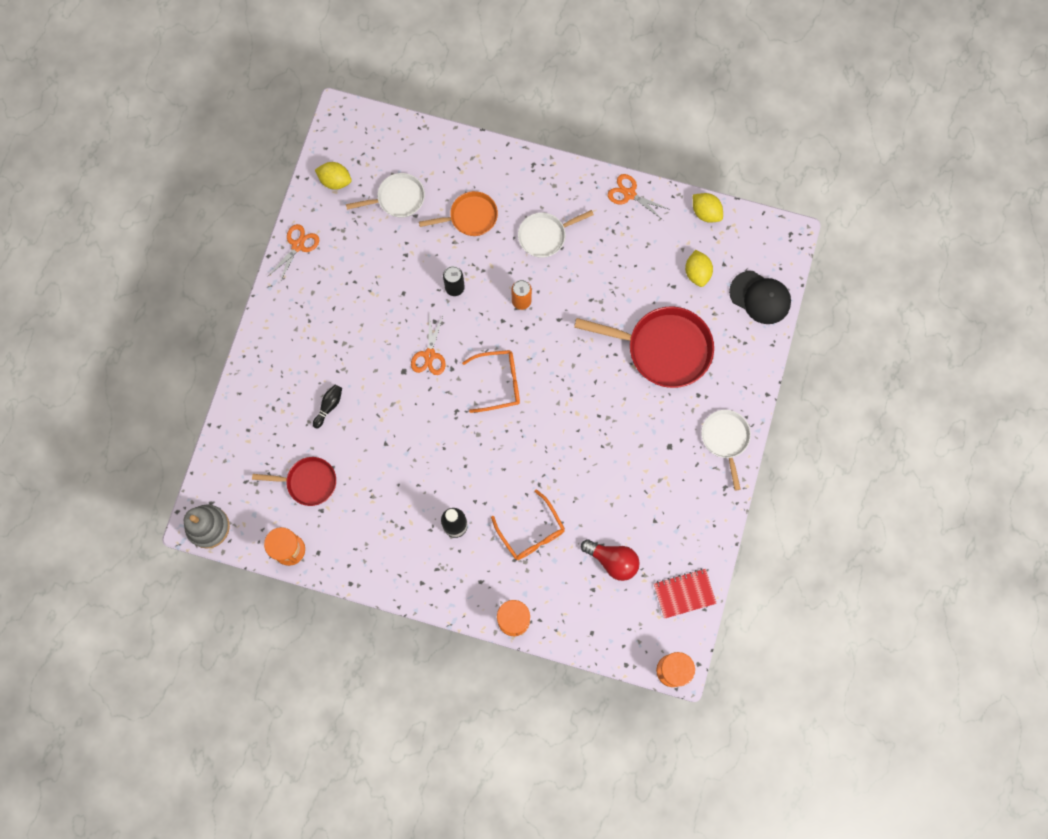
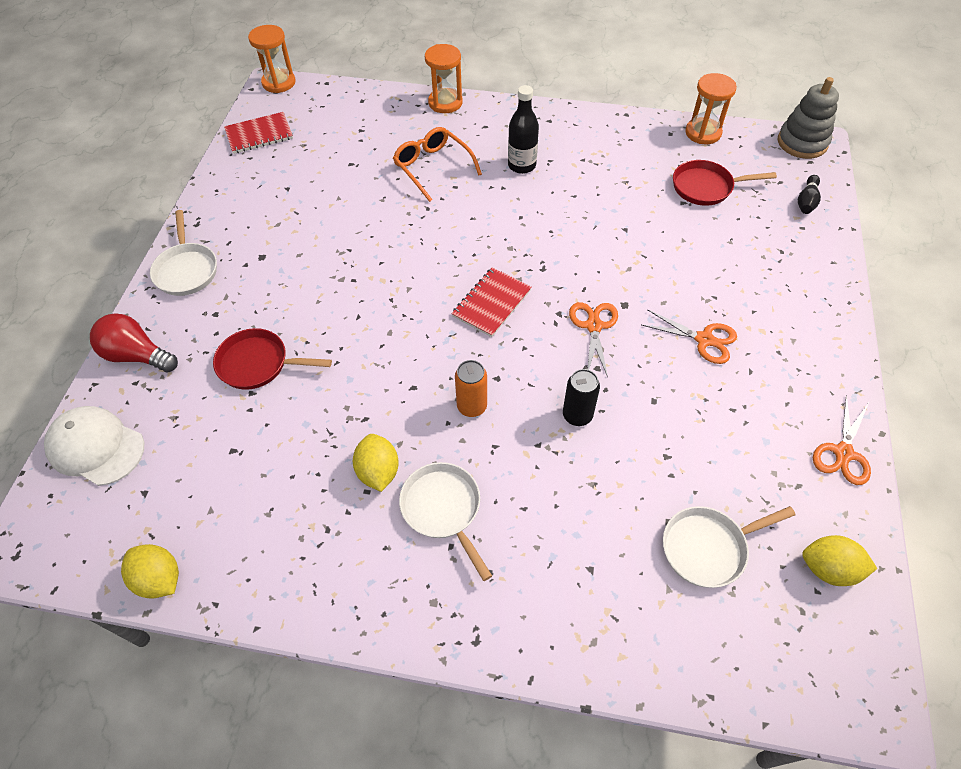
camera: 175 degrees right, 20 degrees down
(329, 406) = (710, 259): black bowling pin -> black bowling pin (806, 201)
(470, 217) = (575, 528): orange pan -> none
(498, 382) = (491, 303): orange glasses -> red notebook
(545, 236) = (443, 509): white pan -> white pan turned 90 degrees counterclockwise
(612, 561) = (338, 152): red light bulb -> red light bulb (137, 355)
(629, 194) = (295, 600): orange scissors -> orange scissors (704, 340)
(663, 349) = (258, 364): red pan -> red pan, size x0.58
(697, 273) = (191, 474): yellow lemon -> yellow lemon (378, 471)
(760, 297) = (96, 447): black cap -> white cap

